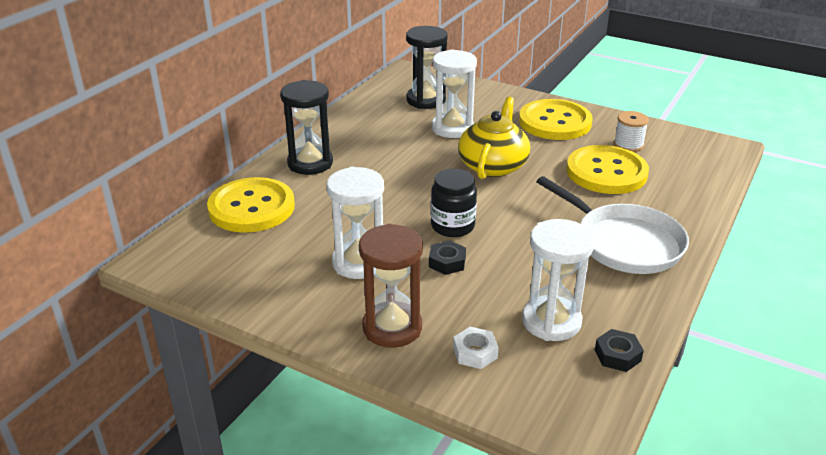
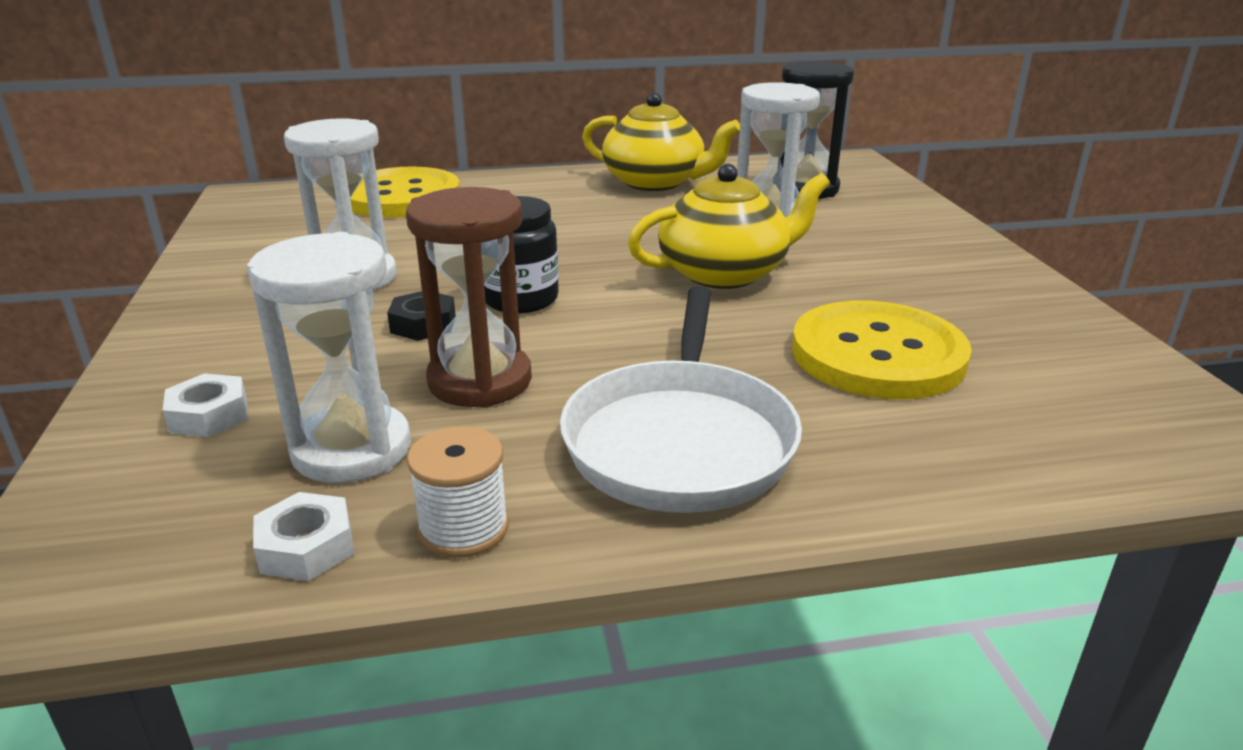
camera: 50 degrees right, 5 degrees down
(310, 163) = (538, 189): black hourglass -> none
(355, 129) = (655, 182): none -> yellow teapot
(392, 328) = (223, 342): brown hourglass -> brown hourglass (480, 381)
(555, 122) = (939, 271): yellow button -> none
(617, 355) = (306, 547): black nut -> white nut
(628, 145) = (1007, 345): white spool -> white spool (463, 528)

